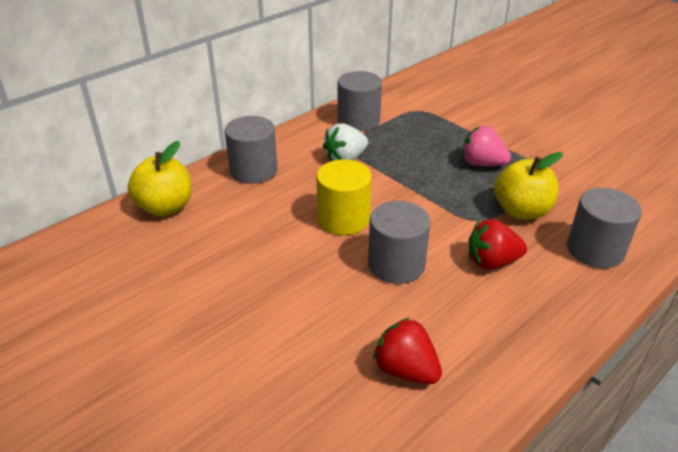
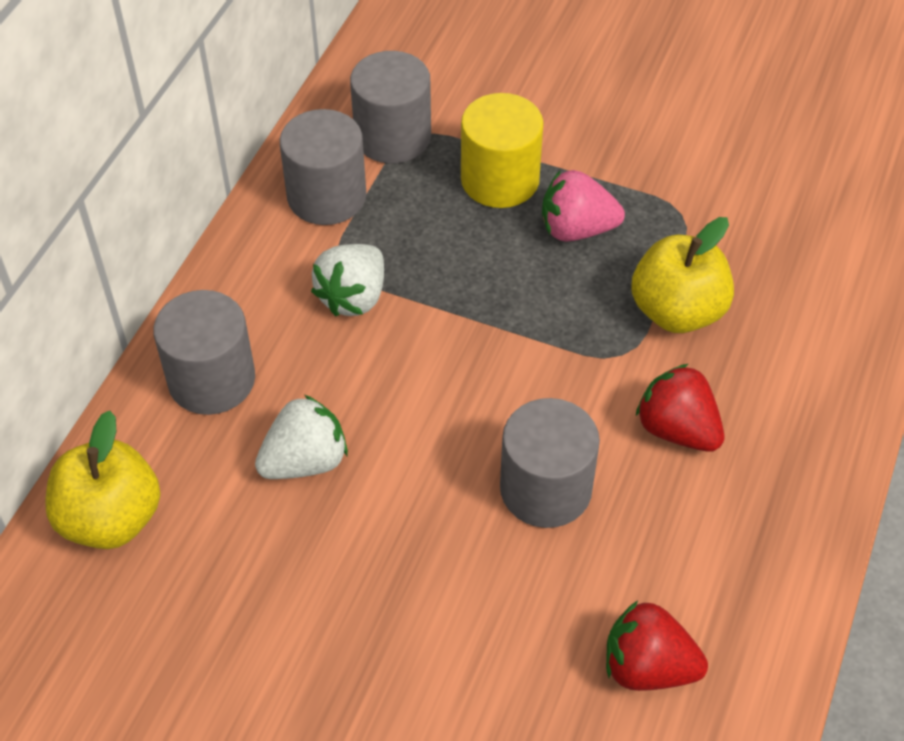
camera: 25 degrees left, 15 degrees up
(275, 214) = (305, 461): none -> white strawberry
(343, 219) = (420, 429): yellow cylinder -> yellow cylinder (500, 179)
(492, 262) = (677, 429): red strawberry -> red strawberry turned 75 degrees clockwise
(595, 250) = (806, 350): grey cylinder -> grey cylinder (392, 136)

